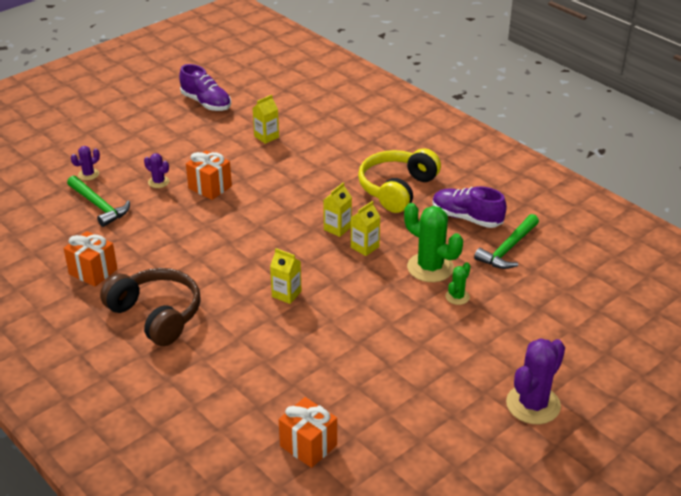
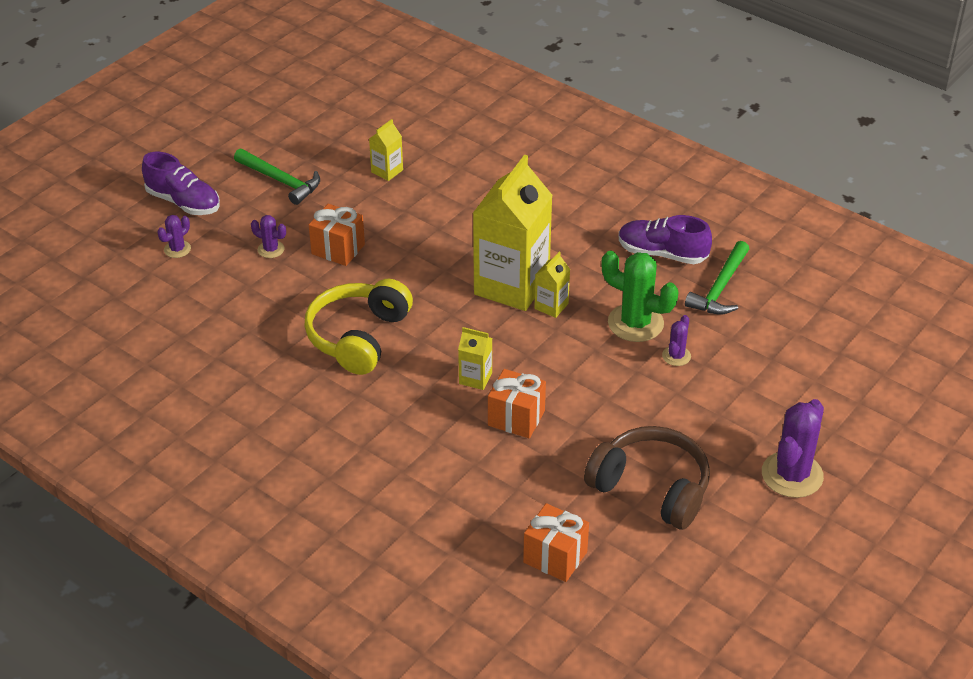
camera: 10 degrees left, 5 degrees up
(93, 271) = (231, 379): orange gift -> orange gift (516, 418)
(99, 206) = (206, 291): green hammer -> green hammer (281, 181)
(156, 315) = (328, 424): brown headphones -> brown headphones (651, 488)
(206, 103) = (294, 131): purple shoe -> purple shoe (183, 202)
(337, 228) = (511, 286): yellow carton -> yellow carton, size x2.31
(397, 189) = (569, 225): yellow headphones -> yellow headphones (358, 337)
(457, 297) = (676, 356): green cactus -> purple cactus

